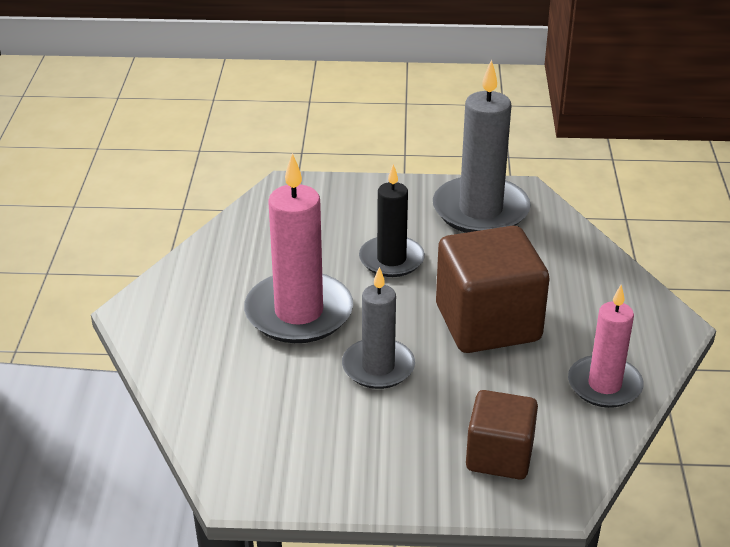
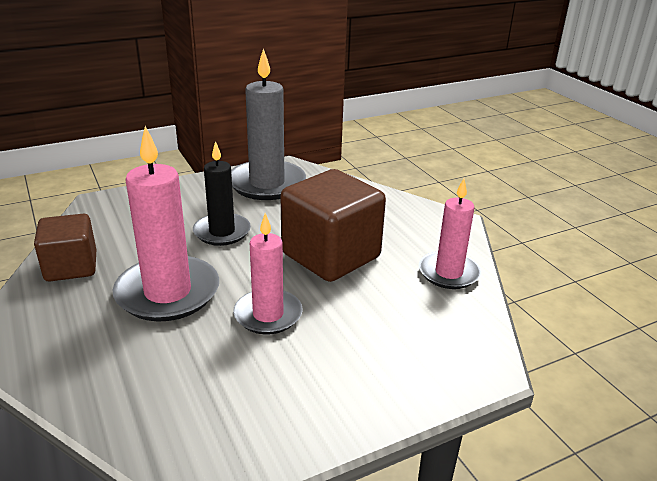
camera: 30 degrees left, 5 degrees down
(378, 367) = (268, 315): grey candle -> pink candle
(499, 456) = (419, 352): brown cube -> brown cube (71, 267)

